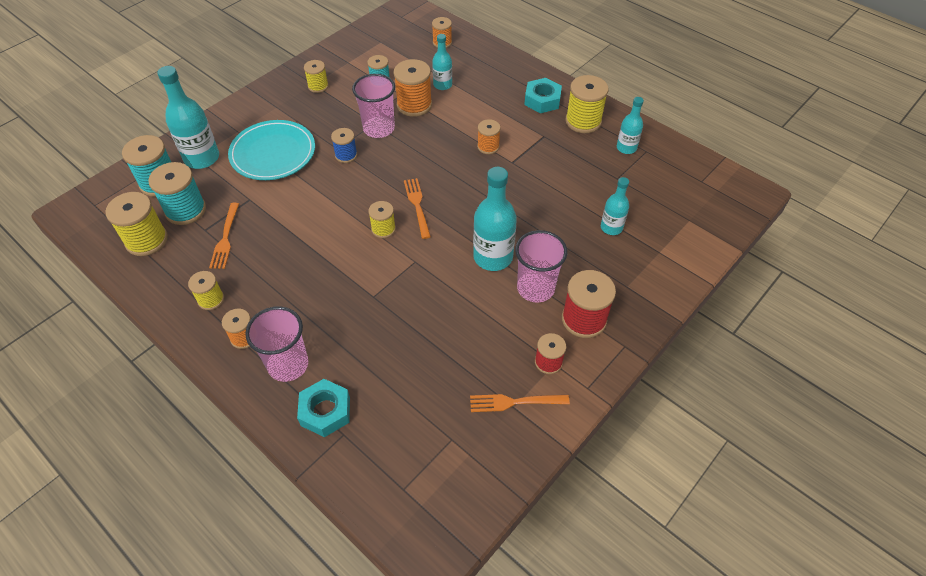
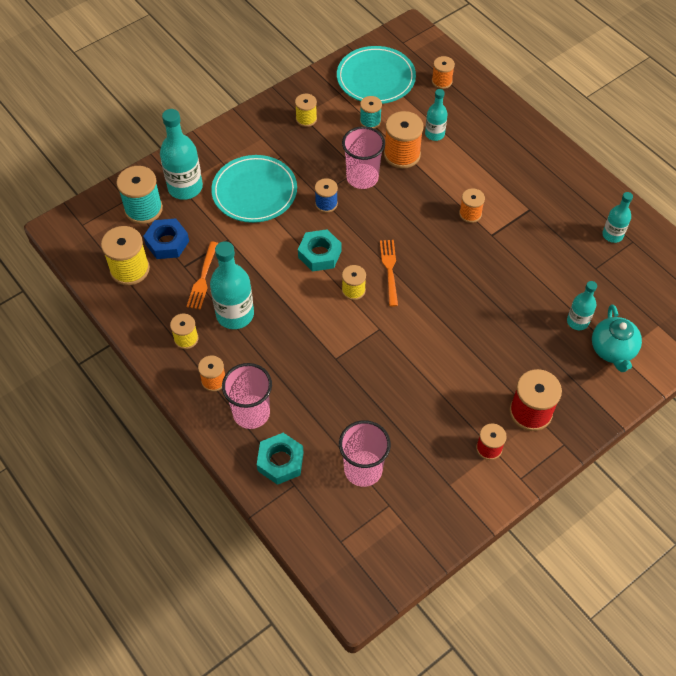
camera: 10 degrees right, 5 degrees up
(185, 210) = (167, 243): turquoise spool -> blue nut
(380, 47) = (376, 78): none -> turquoise plate
(493, 257) = (455, 335): turquoise bottle -> turquoise bottle (235, 314)
(515, 402) = (451, 481): orange fork -> none
(535, 288) = (490, 374): pink cup -> pink cup (363, 469)
(542, 100) = (536, 166): turquoise nut -> turquoise nut (319, 254)
(583, 121) = (574, 198): yellow spool -> none
(651, 249) = (612, 350): none -> turquoise teapot

